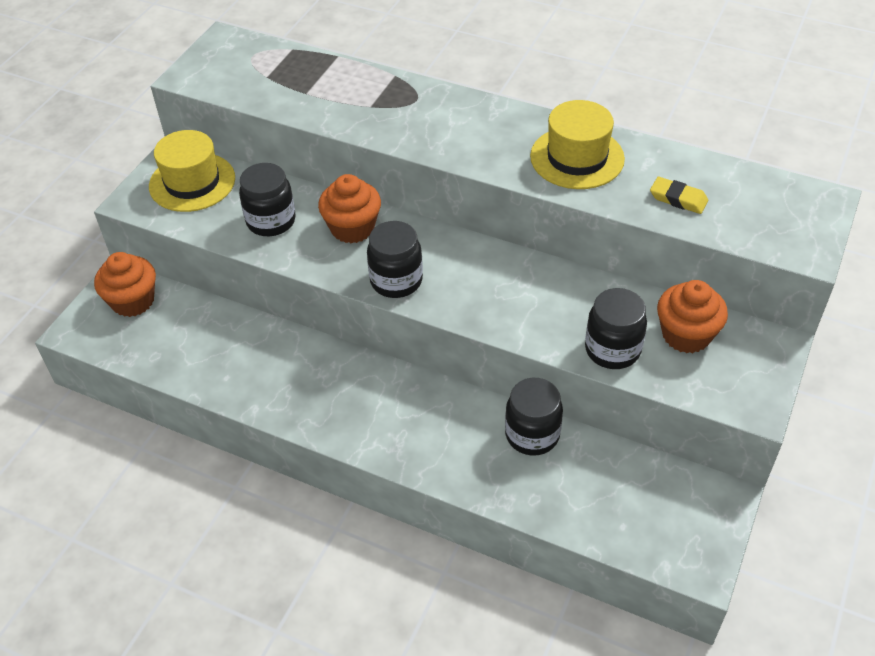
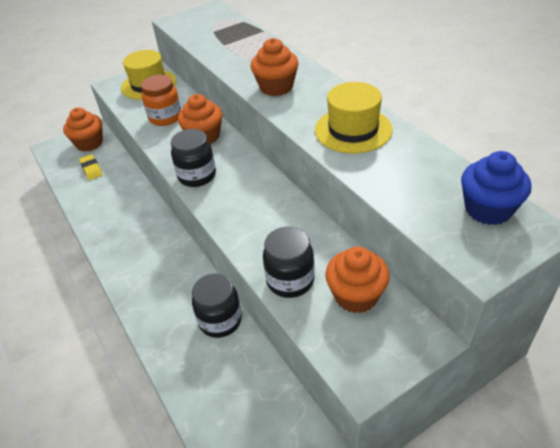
camera: 35 degrees right, 5 degrees down
(271, 221) = (165, 117): black jar -> orange jar
(438, 133) = (276, 87): none -> orange cupcake
(678, 199) = (403, 182): yellow eraser -> yellow eraser (91, 169)
(772, 196) = (488, 209): none -> blue cupcake

